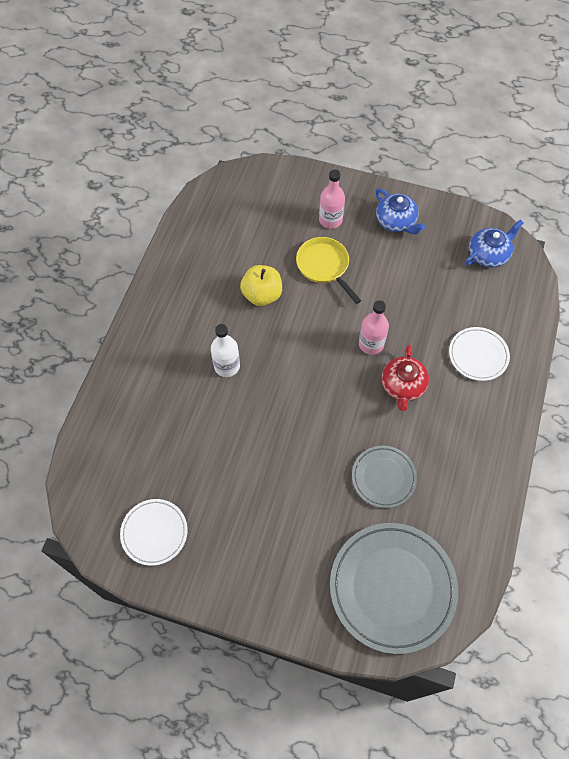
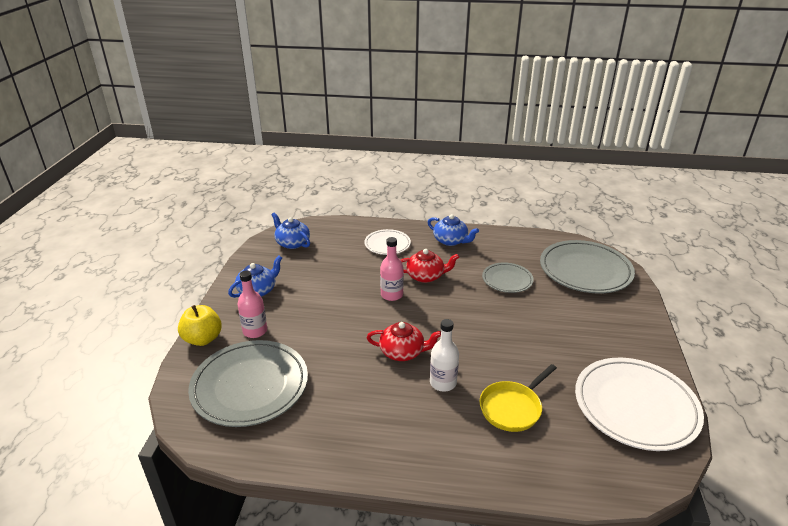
camera: 100 degrees left, 30 degrees down
(154, 532) = (635, 406): white plate -> white plate, size x1.84
(257, 217) = (250, 386): none -> grey plate
(262, 295) = (353, 368): yellow apple -> yellow apple (203, 339)
(276, 339) = (403, 352): none -> red teapot
(324, 266) = (313, 329): yellow pan -> yellow pan (512, 407)
(481, 433) = (451, 241): none -> blue teapot

